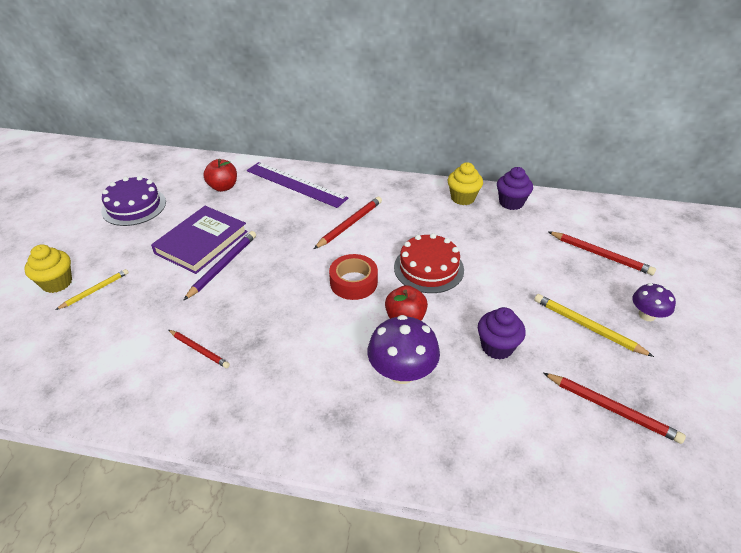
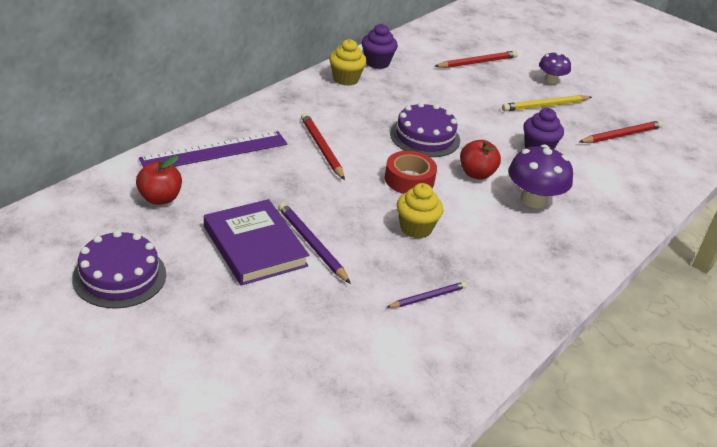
camera: 65 degrees left, 5 degrees down
(57, 283) = (222, 377): yellow cupcake -> yellow cupcake (416, 228)
(95, 290) = (268, 347): yellow pencil -> none
(199, 350) = (428, 297): red pencil -> purple pencil
(428, 268) = (425, 137): red cake -> purple cake

